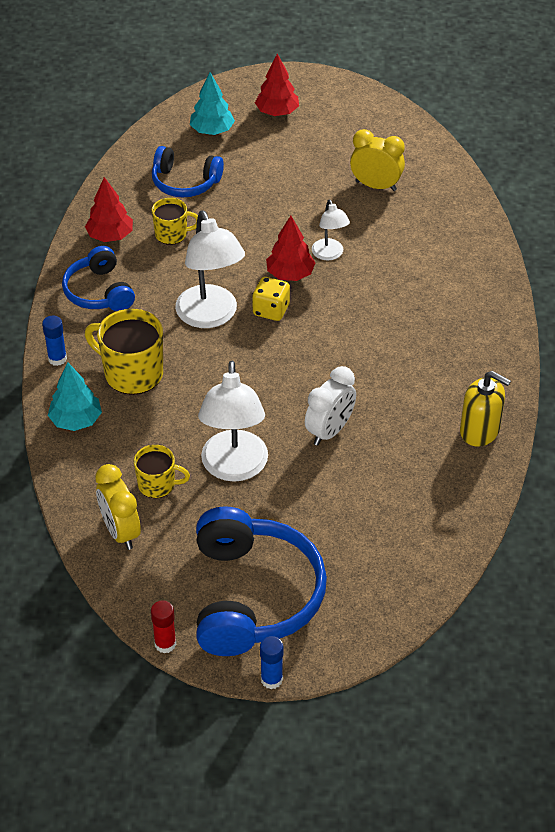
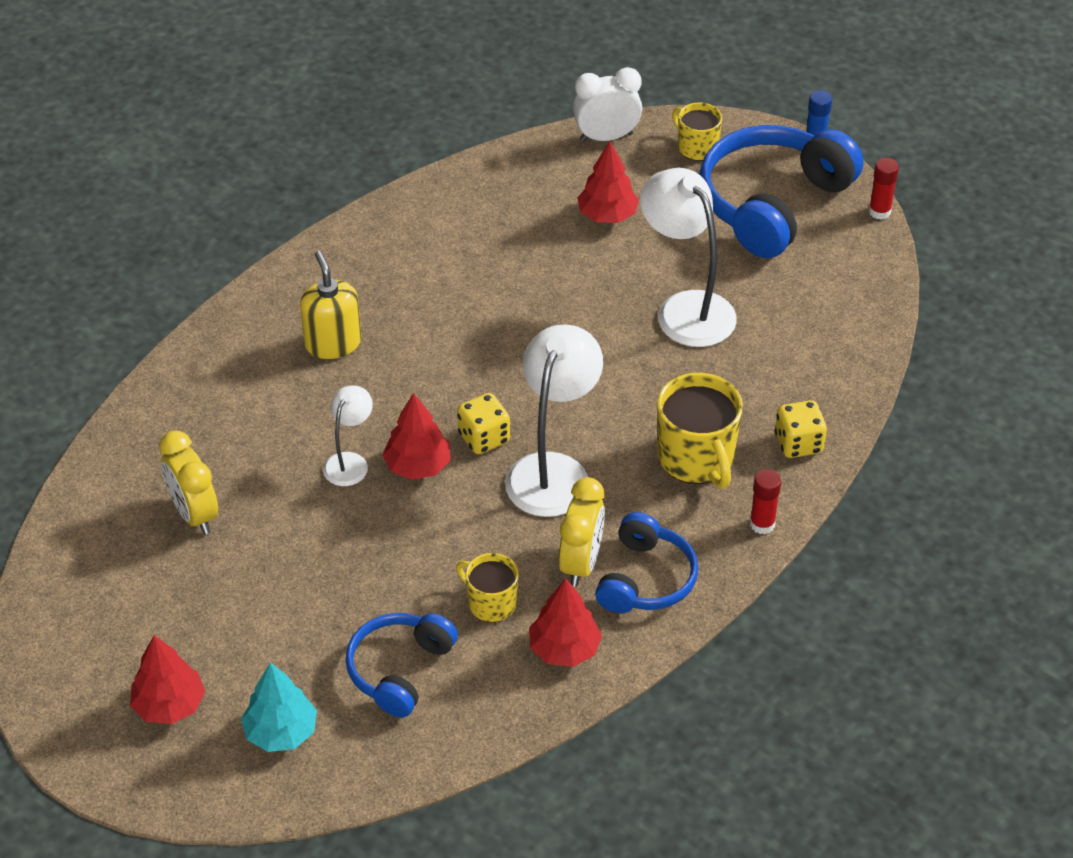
camera: 140 degrees left, 0 degrees up
(57, 359) = (762, 524): blue glue stick -> red glue stick
(76, 420) = (798, 443): turquoise tree -> yellow dice
(120, 531) = (843, 316): yellow clock -> yellow clock (581, 563)
(157, 484) = (771, 335): yellow mug -> yellow mug (696, 147)
(185, 182) = (400, 670): blue headphones -> blue headphones turned 120 degrees counterclockwise
(234, 468) = (686, 308): white lamp -> white lamp turned 75 degrees counterclockwise
(329, 431) = (563, 288): white clock -> white clock (606, 137)
(360, 505) = (607, 215): none -> red tree
(480, 431) = (430, 210): yellow soap dispenser -> yellow soap dispenser (333, 343)

